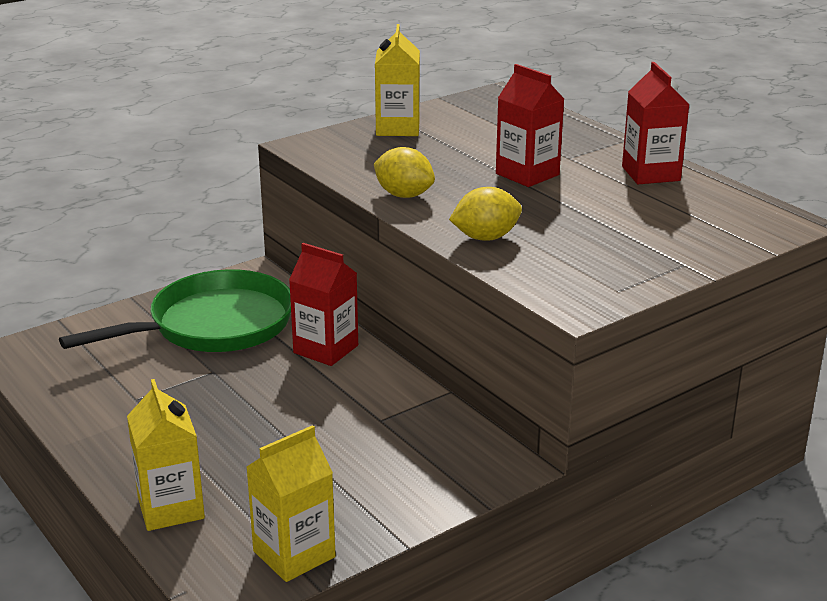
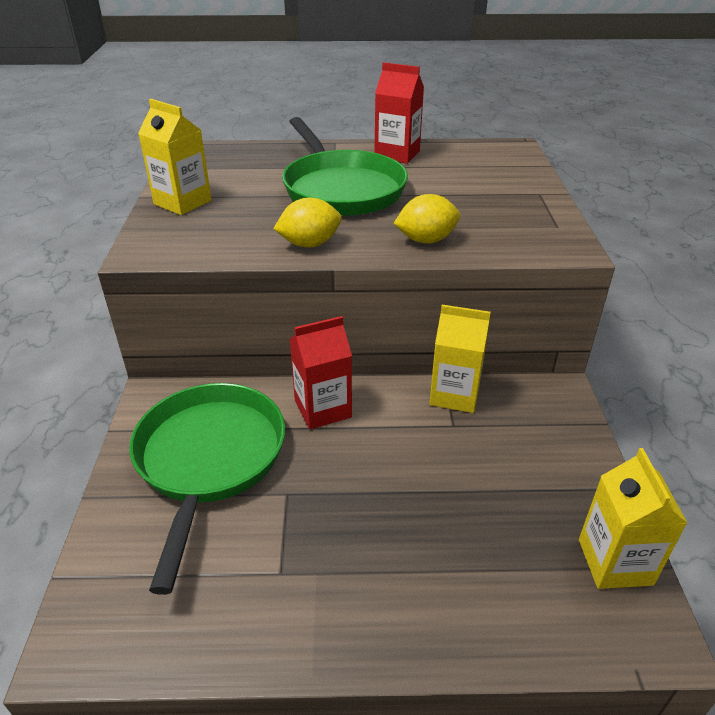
camera: 55 degrees left, 10 degrees up
(171, 508) = (495, 624): yellow carton -> yellow carton (454, 394)
(485, 237) = (426, 240): yellow lemon -> yellow lemon turned 60 degrees clockwise
(527, 174) = (341, 189): red carton -> green pan

